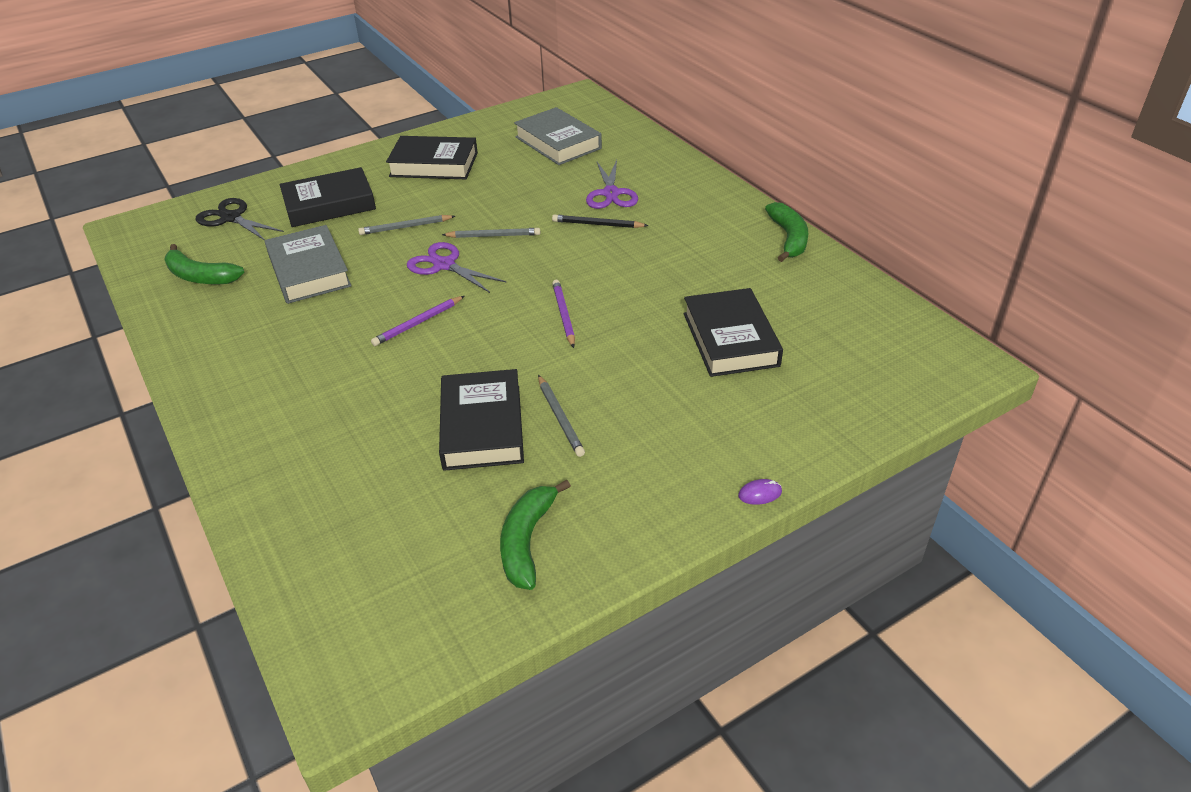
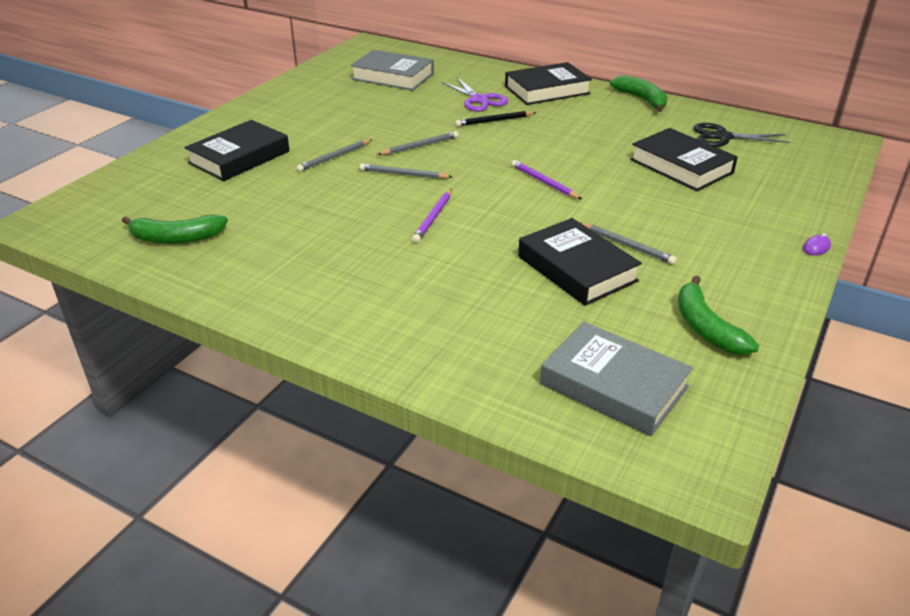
camera: 30 degrees left, 5 degrees down
(231, 218) = (149, 188): black scissors -> black scissors (723, 137)
(309, 271) = (284, 208): grey book -> grey book (613, 386)
(434, 164) = (302, 110): black book -> black book (547, 90)
(444, 265) = (403, 174): purple scissors -> grey pencil

